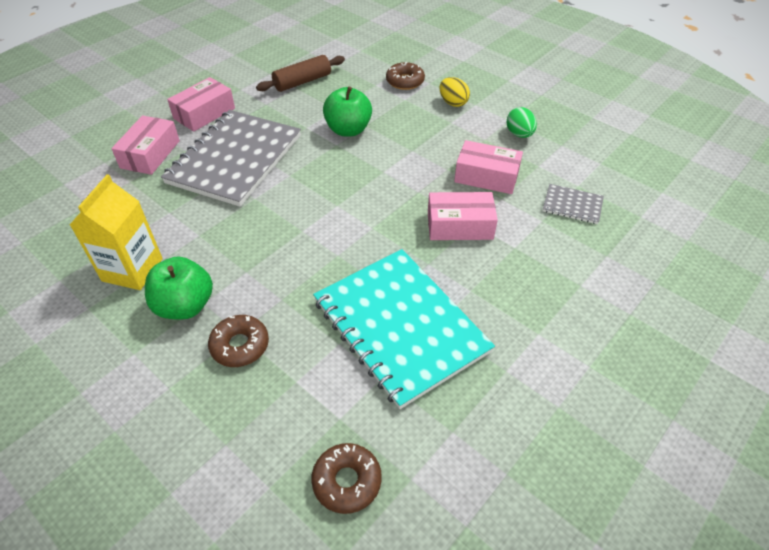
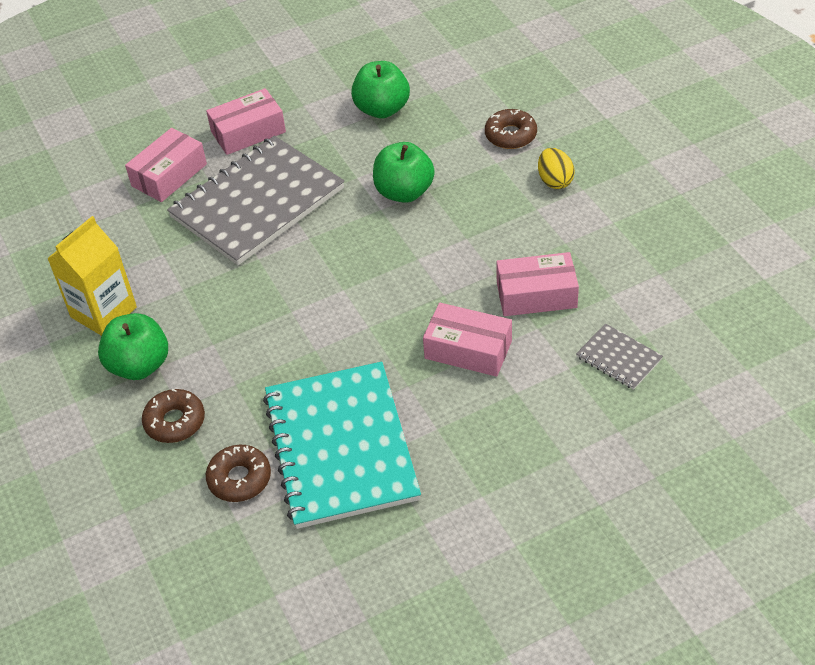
camera: 25 degrees right, 0 degrees up
(302, 82) = (382, 109): brown rolling pin -> green apple
(347, 481) = (216, 578): brown donut -> brown donut (239, 479)
(486, 176) = (536, 295): pink box -> pink box turned 45 degrees counterclockwise
(519, 134) = (613, 246): green egg -> none

